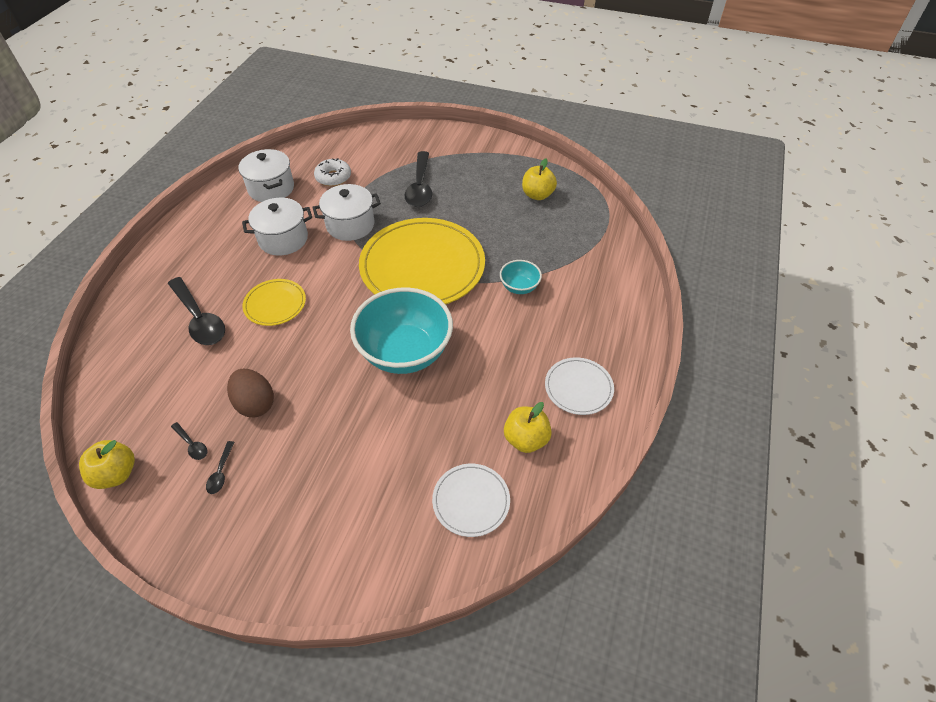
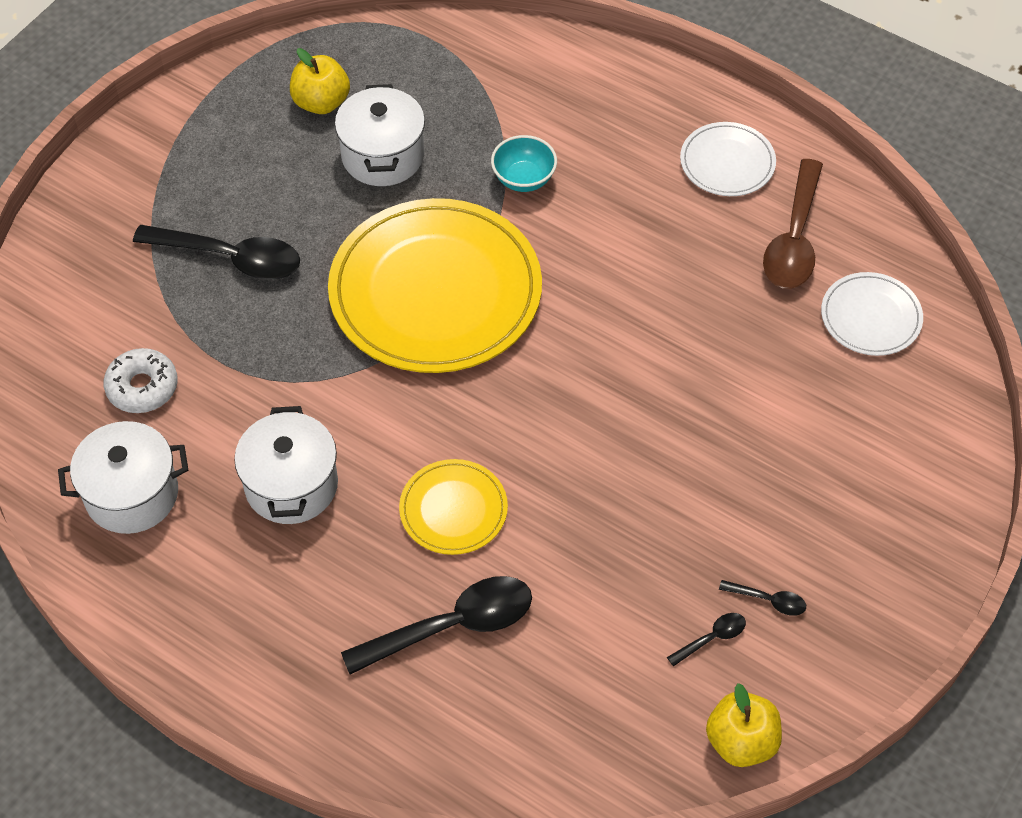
camera: 75 degrees left, 5 degrees up
(255, 403) = (656, 550): brown egg -> none
(350, 225) = (293, 377): white pot -> white pot (383, 156)
(405, 352) = (610, 345): turquoise bowl -> none
(526, 439) = (794, 239): yellow apple -> brown spoon

